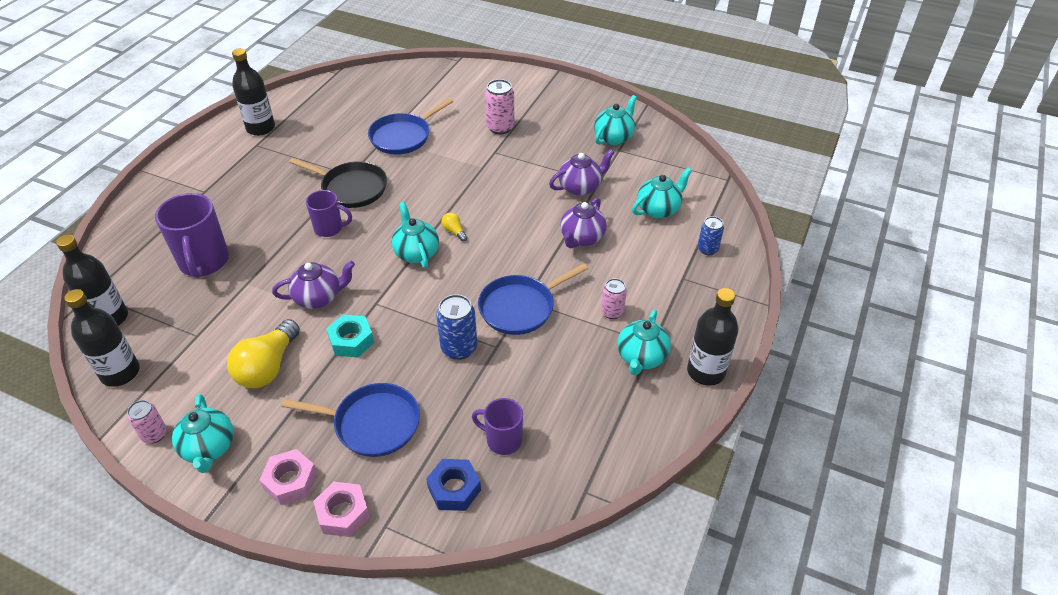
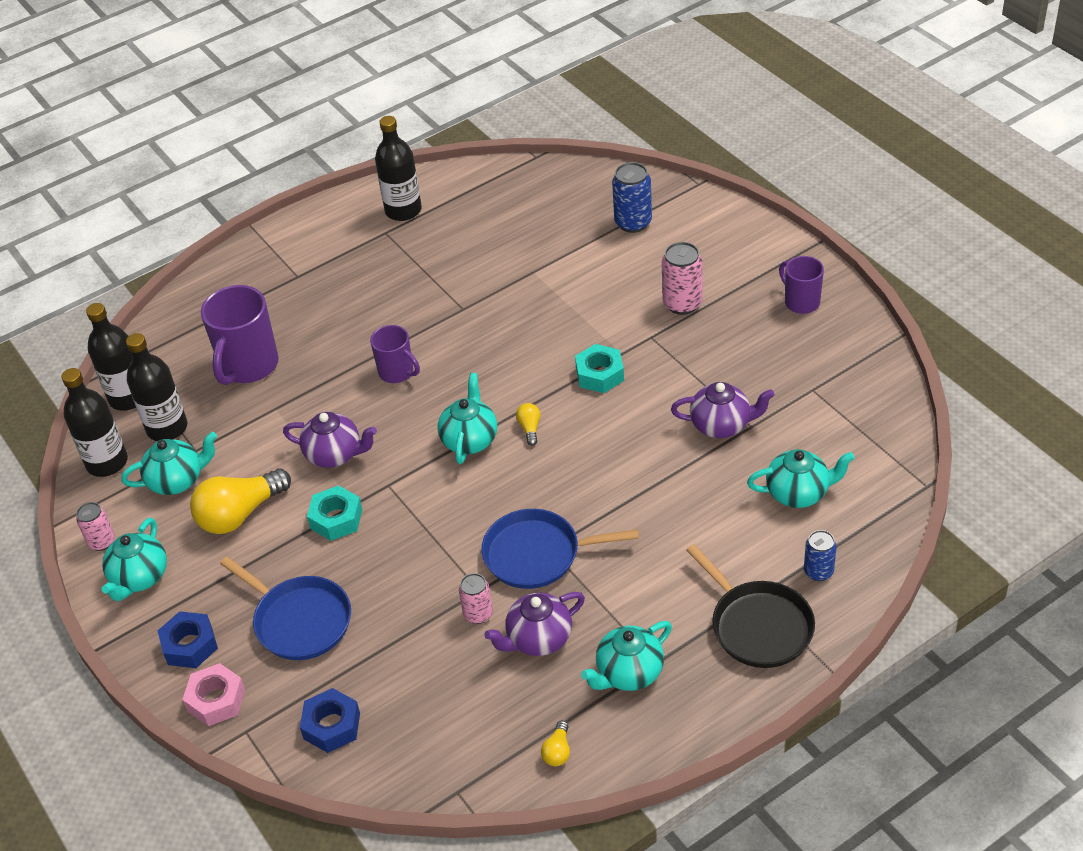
camera: 35 degrees right, 0 degrees up
(290, 481) = (190, 645): pink nut -> blue nut
(351, 188) = (453, 328): black pan -> black pan (758, 626)
(403, 137) = (555, 277): blue pan -> none
(459, 348) = (438, 574): blue can -> blue can (633, 223)
(477, 184) = (599, 374): none -> turquoise nut
(502, 440) = (413, 697): purple mug -> purple mug (801, 302)
(582, 238) = (672, 495): purple teapot -> purple teapot (538, 639)
(612, 312) = (637, 604): pink can -> pink can (478, 614)
(614, 137) = (819, 368): turquoise teapot -> turquoise teapot (177, 480)
(634, 430) = (557, 751): none -> yellow light bulb
(706, 372) = (690, 723): black bottle -> black bottle (167, 428)

